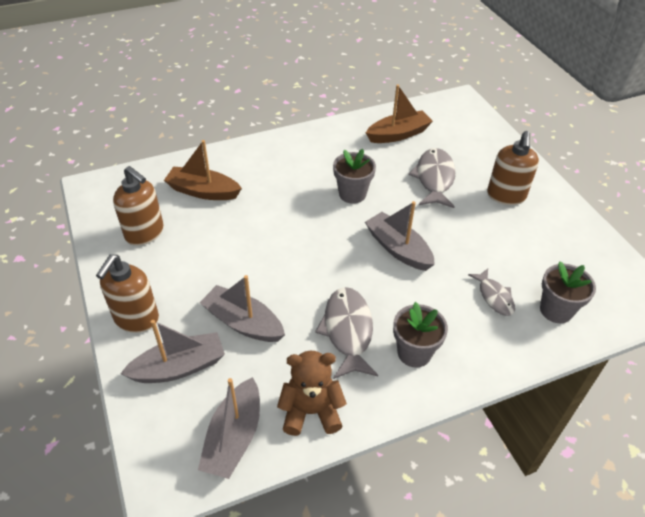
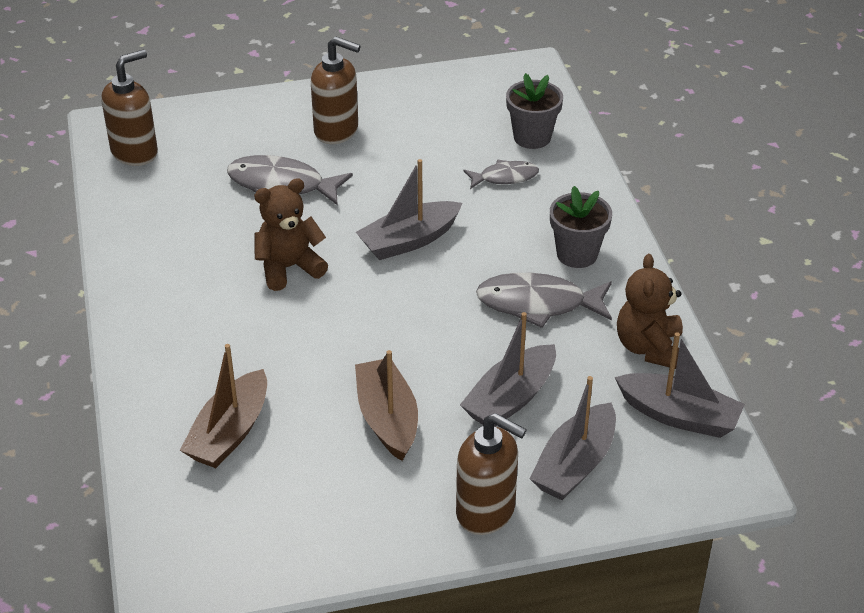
camera: 80 degrees left, 5 degrees down
(145, 233) = (310, 506): brown soap dispenser -> brown soap dispenser (135, 152)
(179, 367) = (575, 464): grey boat -> grey boat turned 135 degrees counterclockwise
(352, 194) = (289, 268): grey flower pot -> brown teddy bear
(398, 134) = (168, 202): brown boat -> brown boat (387, 419)

